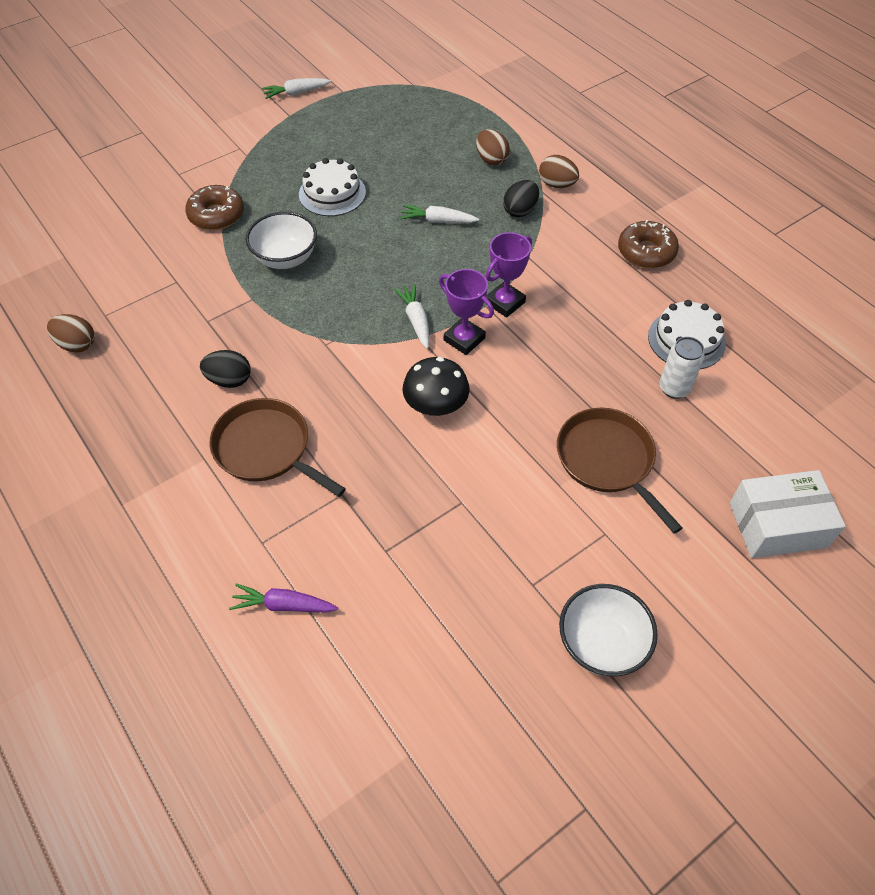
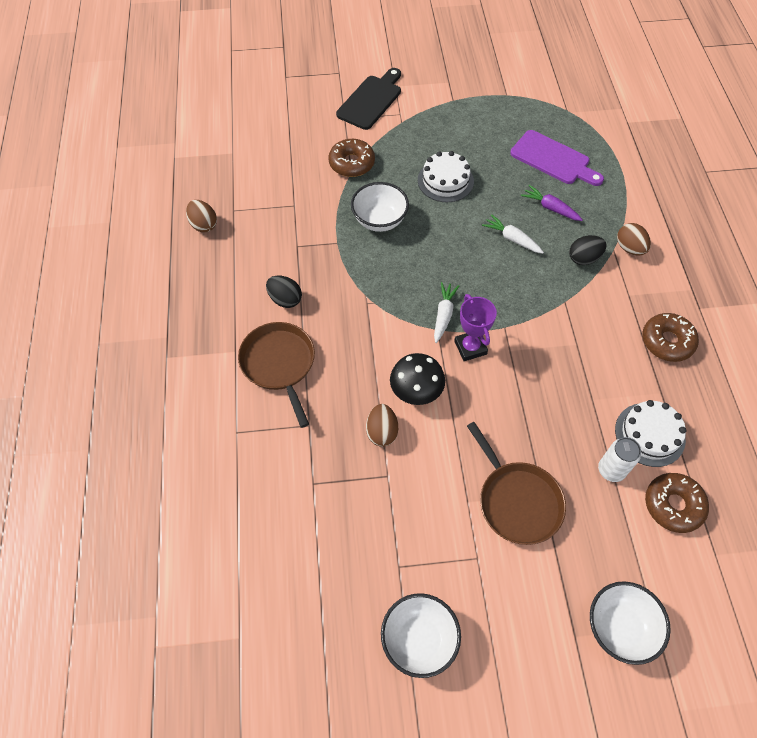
camera: 30 degrees right, 5 degrees up
(198, 146) = (371, 100): none -> black cutting board
(283, 605) = (223, 485): purple carrot -> purple carrot (550, 208)
(296, 93) = (469, 82): white carrot -> none
(430, 133) = (553, 159): none -> purple cutting board
(491, 159) = (589, 203): brown egg -> brown egg (382, 432)
(505, 302) = (521, 332): purple trophy -> none
(607, 460) = (517, 501): brown pan -> brown pan turned 150 degrees clockwise
(749, 392) = (673, 505): none -> brown donut
(777, 525) = (619, 627): white box -> white bowl

